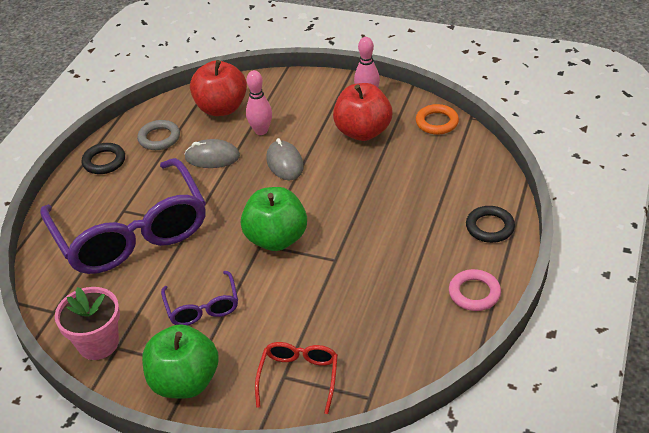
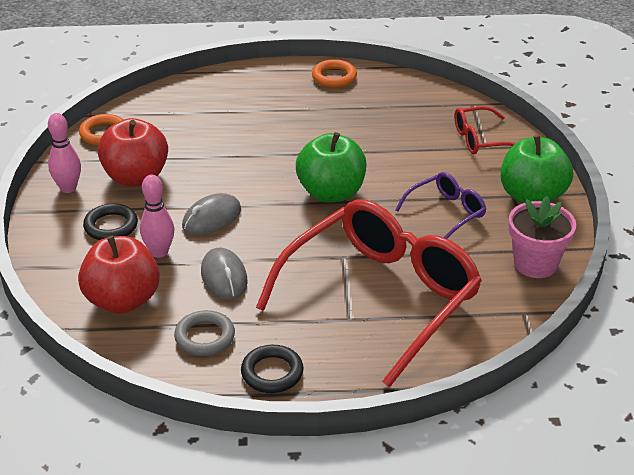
camera: 115 degrees left, 5 degrees down
(131, 232) = (380, 298): purple glasses -> red glasses
(474, 293) = (334, 77): pink ring -> orange ring
(490, 227) = (251, 81): black ring -> black ring (111, 226)

